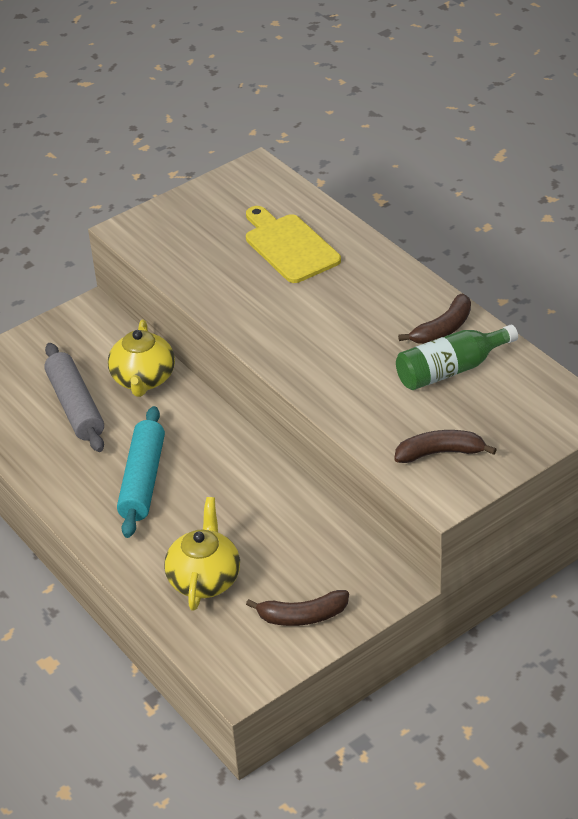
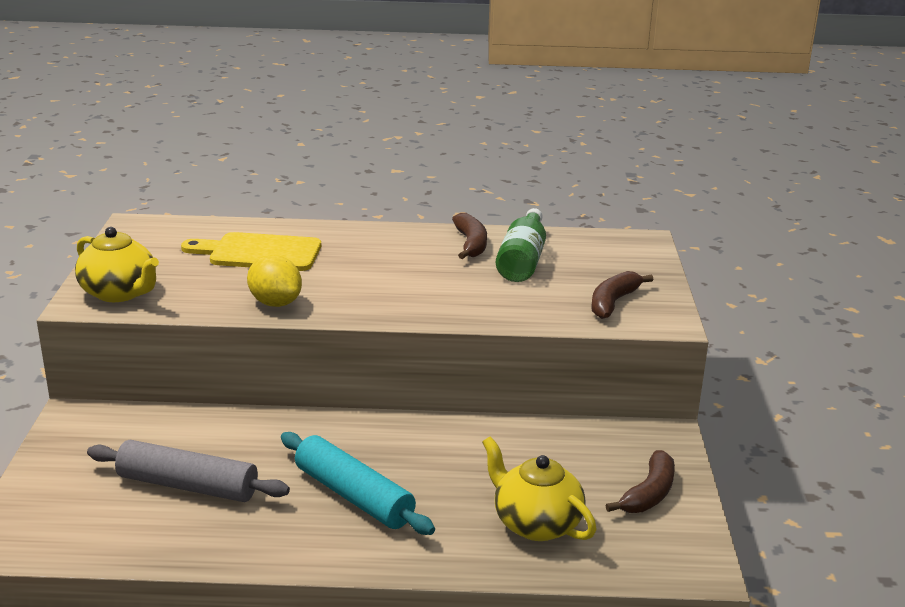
camera: 55 degrees left, 15 degrees down
(143, 379) = (220, 432): yellow teapot -> yellow teapot (120, 293)
(228, 301) = (275, 303): none -> yellow lemon

